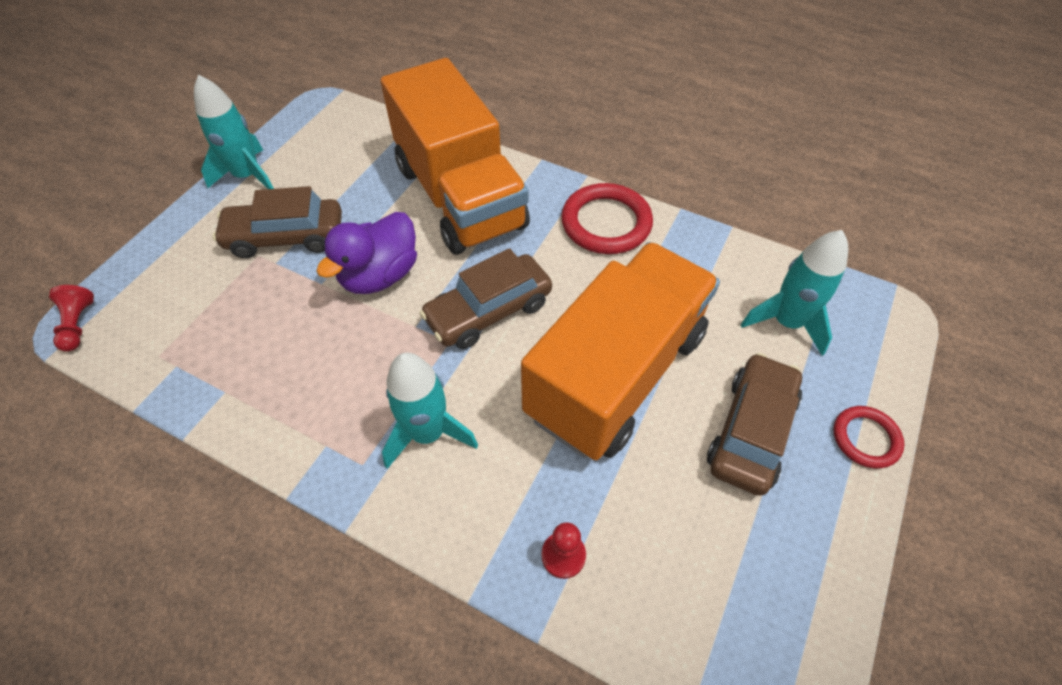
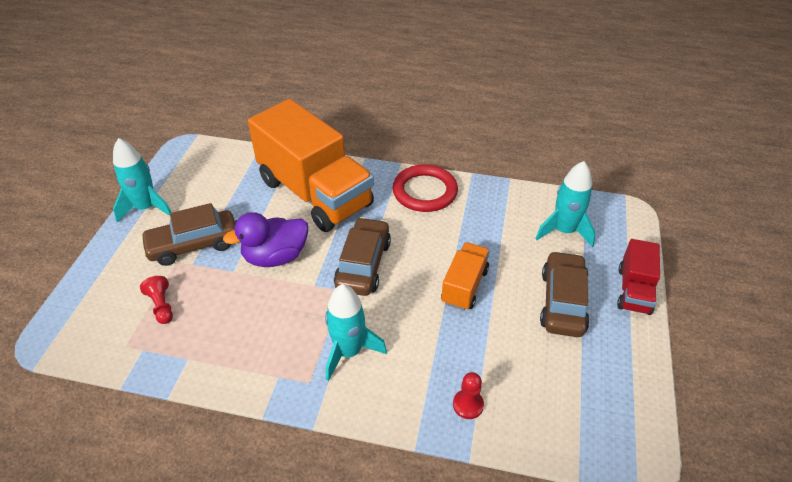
camera: 15 degrees left, 10 degrees down
(78, 325) = (50, 338): red pawn -> red pawn (161, 306)
(380, 275) = (275, 257): purple duck -> purple duck turned 45 degrees clockwise
(489, 311) = (363, 265): brown car -> brown car turned 150 degrees clockwise
(616, 374) = (464, 286): orange truck -> orange truck, size x0.47
(865, 438) = (634, 290): red ring -> red truck

